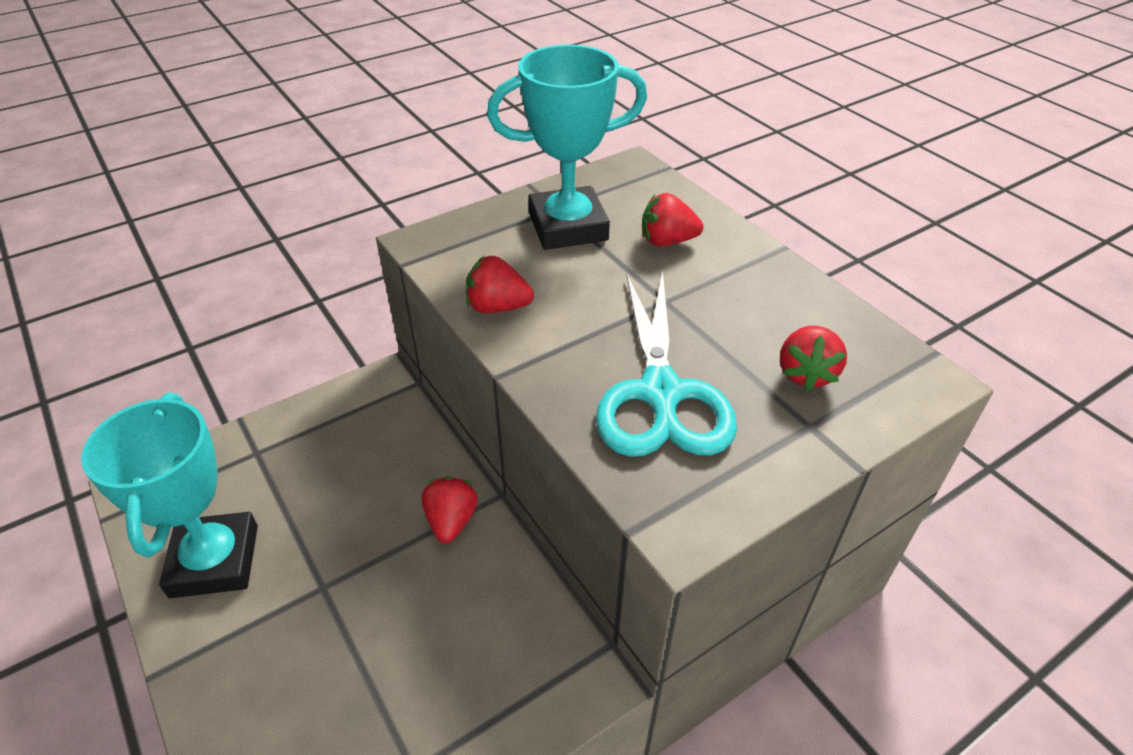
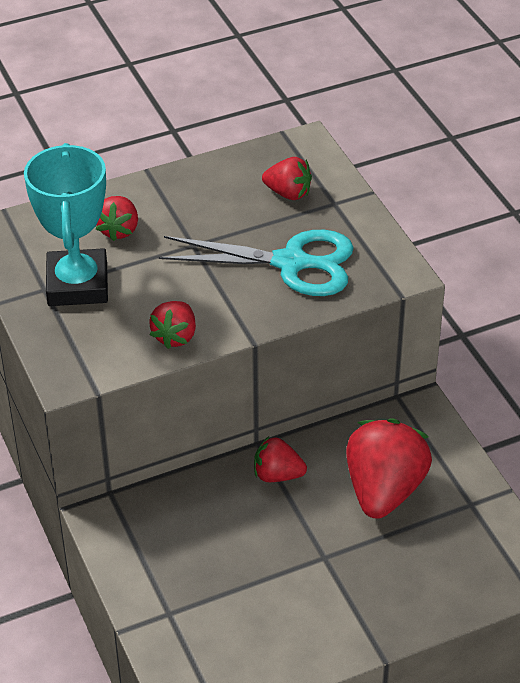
camera: 80 degrees left, 0 degrees up
(214, 561) = (286, 630): turquoise trophy -> none
(433, 645) = (384, 490): none -> red strawberry

